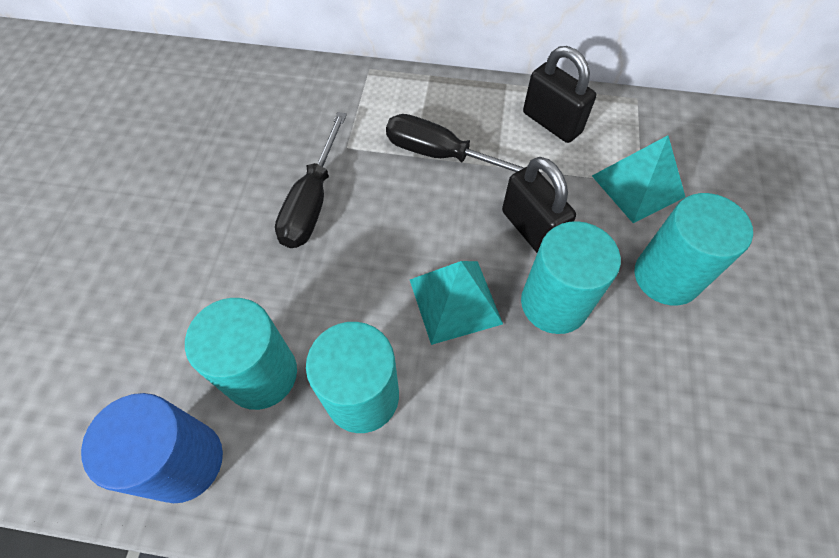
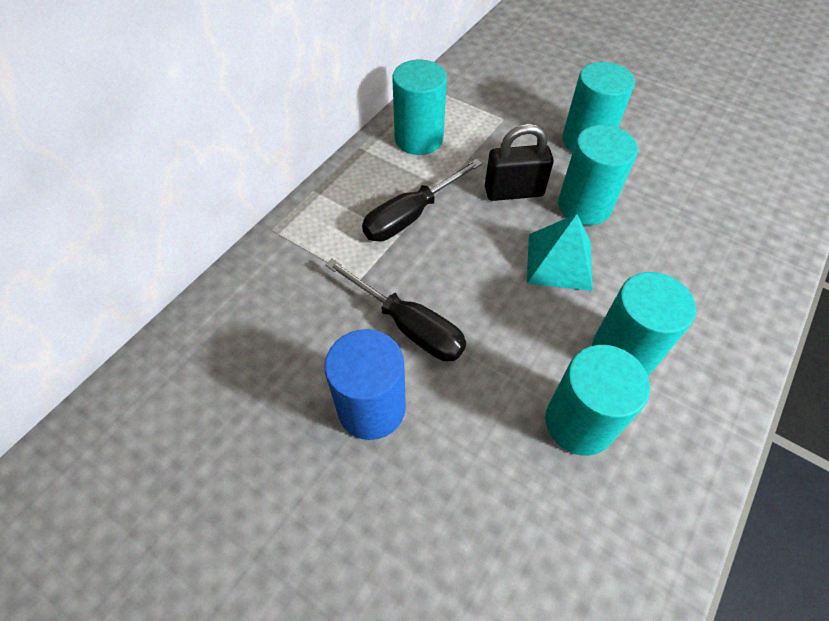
camera: 65 degrees left, 5 degrees down
(184, 461) = (647, 511): blue cylinder -> blue cylinder (371, 408)
(551, 123) = (419, 139): black padlock -> turquoise cylinder
(638, 186) = (505, 121): turquoise pyramid -> none

